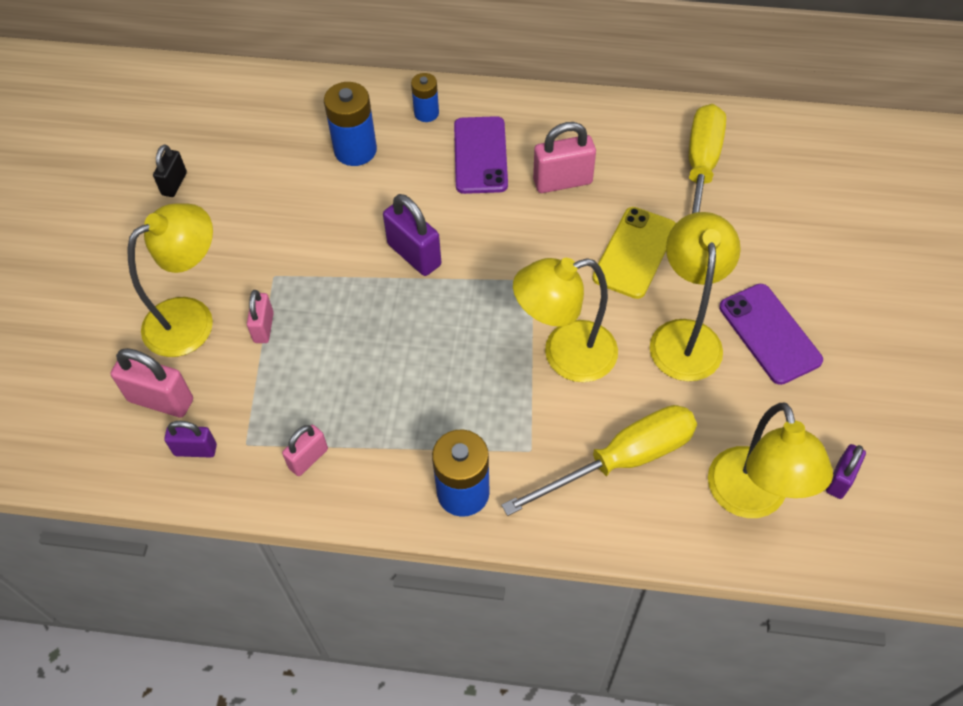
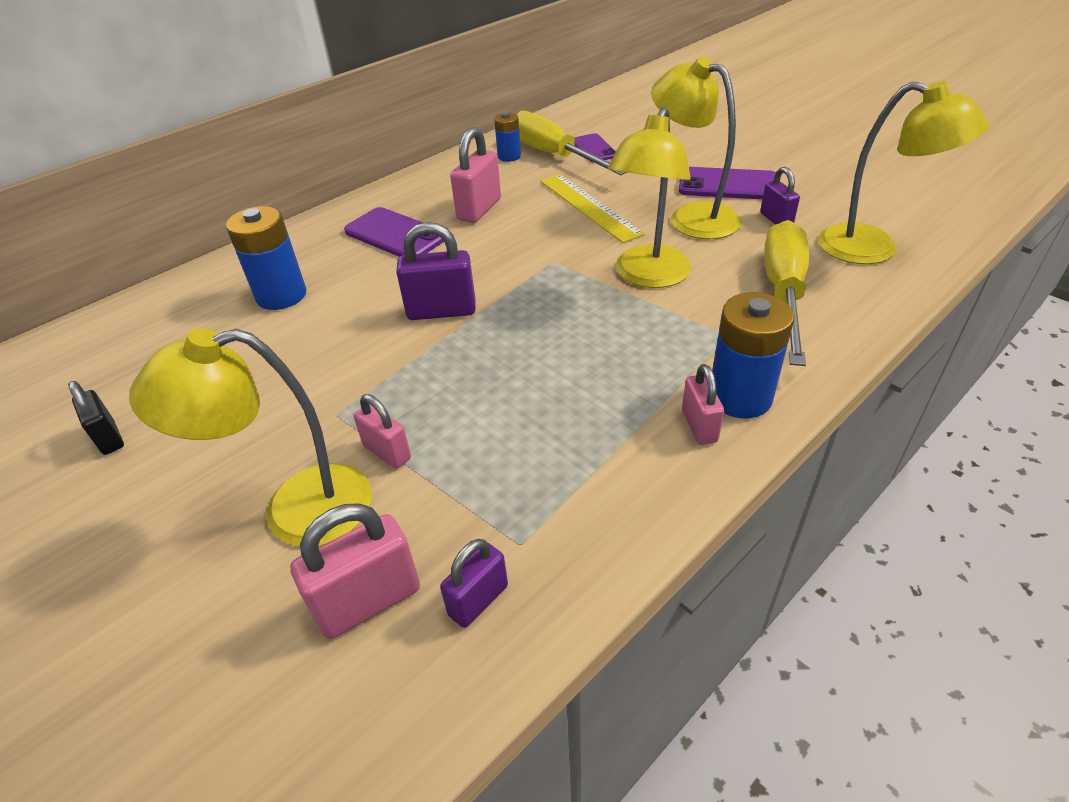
camera: 50 degrees left, 15 degrees down
(191, 318) = (296, 510): yellow lamp -> yellow lamp turned 105 degrees counterclockwise
(308, 458) = (593, 495): pink padlock -> pink padlock (699, 426)
(426, 113) = (310, 242): blue battery -> blue battery (509, 156)
(635, 253) = (589, 207): yellow phone -> yellow ruler
(742, 192) = (594, 148): none -> purple phone
(840, 479) = (884, 208): purple padlock -> purple padlock (776, 220)

